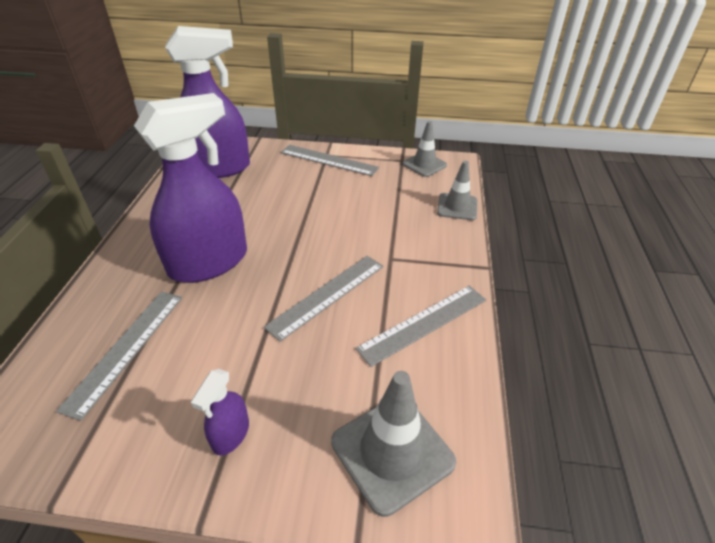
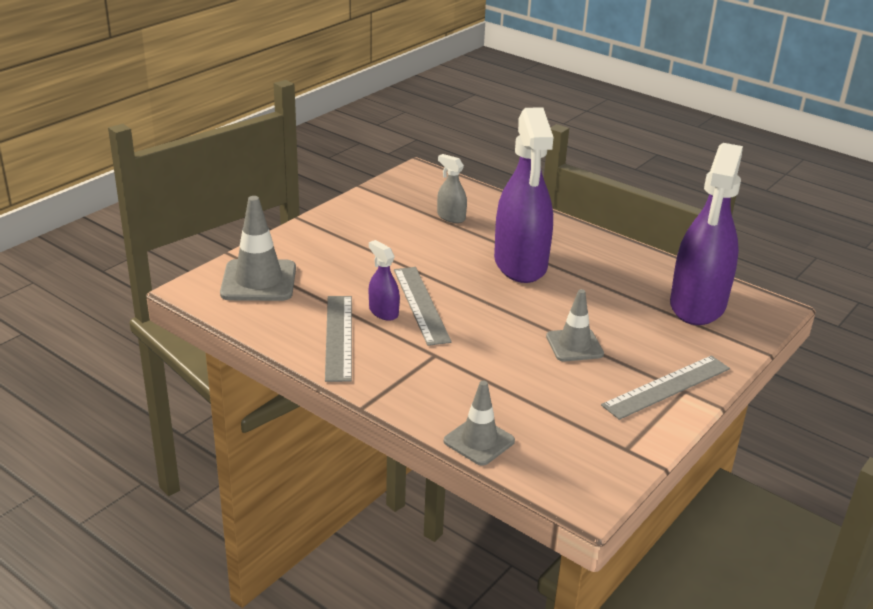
camera: 120 degrees right, 10 degrees down
(126, 349) = (451, 217): grey ruler -> grey spray bottle
(230, 434) = (339, 236): purple spray bottle -> purple spray bottle (383, 312)
(424, 164) = (599, 463): grey traffic cone -> grey traffic cone (574, 345)

